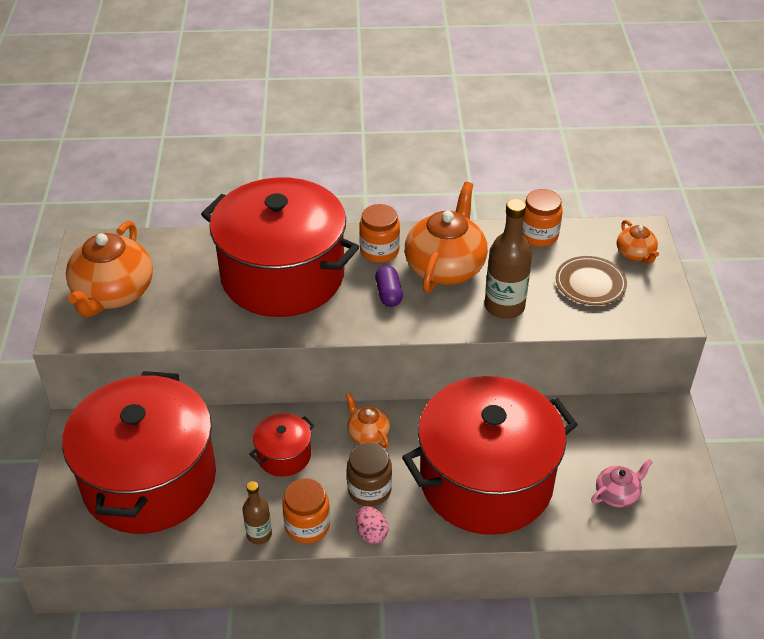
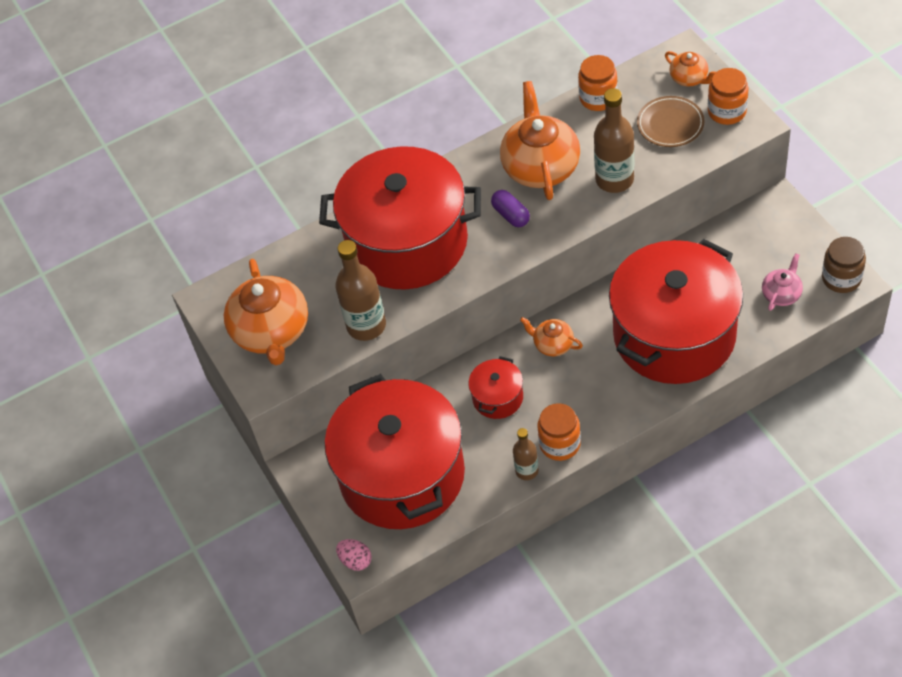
camera: 20 degrees left, 10 degrees up
(193, 325) = (366, 325): none -> brown bottle
(369, 489) = (587, 389): brown jar -> brown jar (841, 278)
(371, 533) = (614, 423): pink egg -> pink egg (356, 560)
(379, 251) = (473, 178): orange jar -> orange jar (727, 111)

